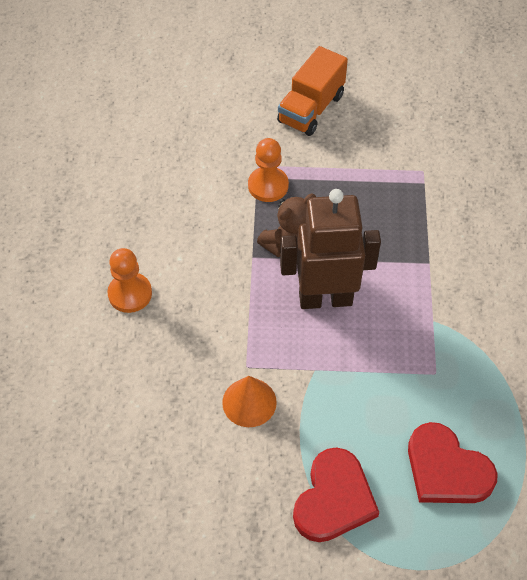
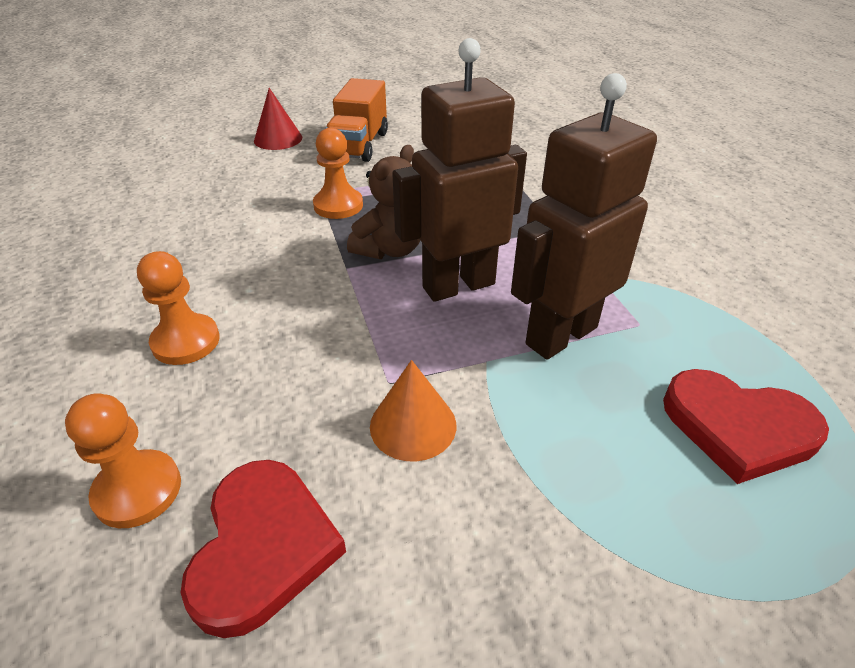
camera: 20 degrees left, 15 degrees down
(88, 394) = (138, 490): none -> orange pawn
(244, 81) = (278, 139): none -> red cone
(334, 499) = (614, 522): red heart -> red heart (263, 547)
(374, 365) = (560, 335): none -> brown robot

